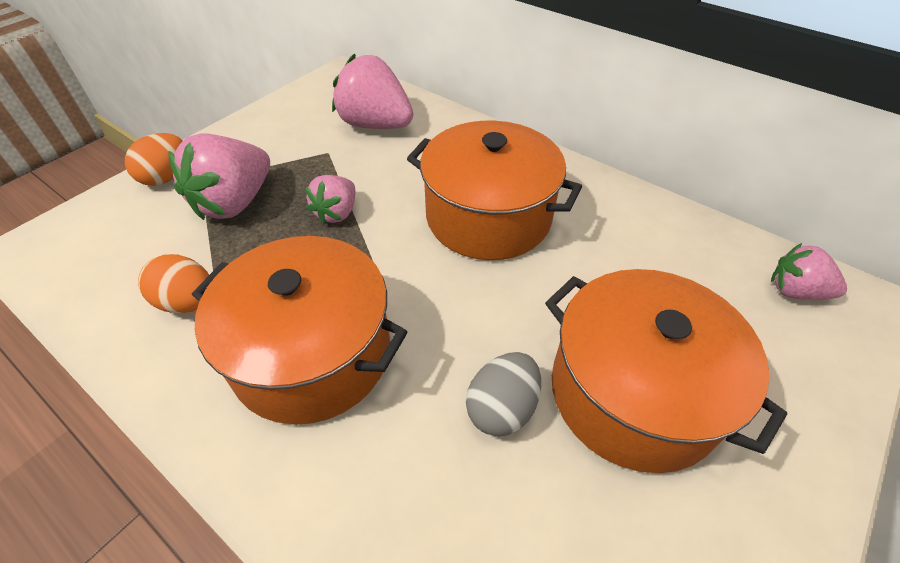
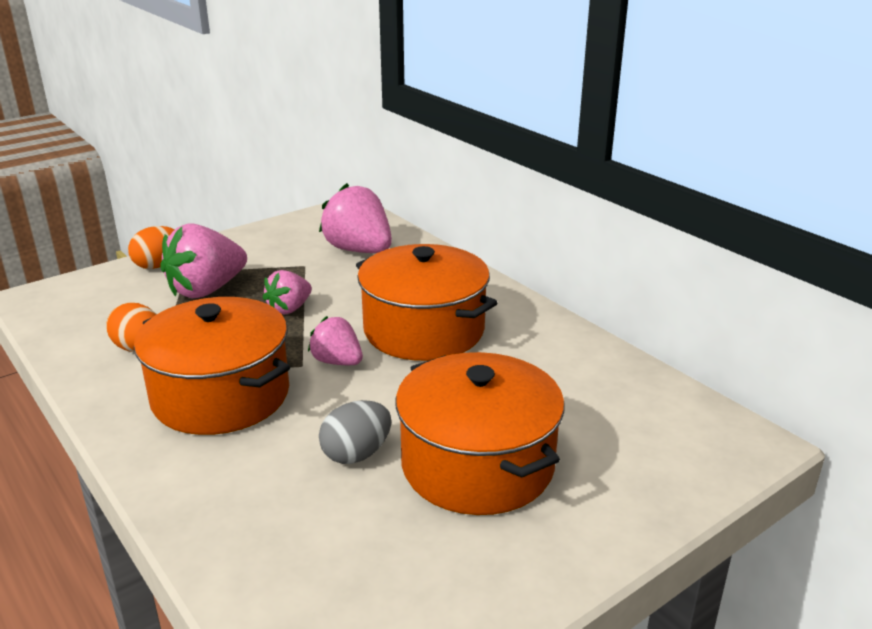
camera: 15 degrees right, 20 degrees down
(795, 291) = (688, 425): pink strawberry -> pink strawberry (337, 362)

